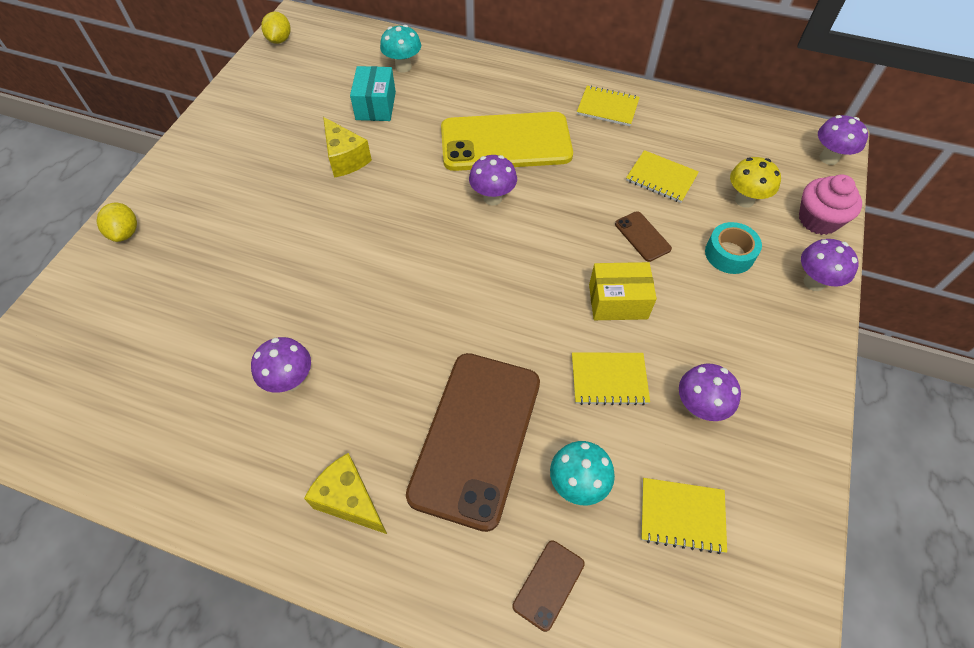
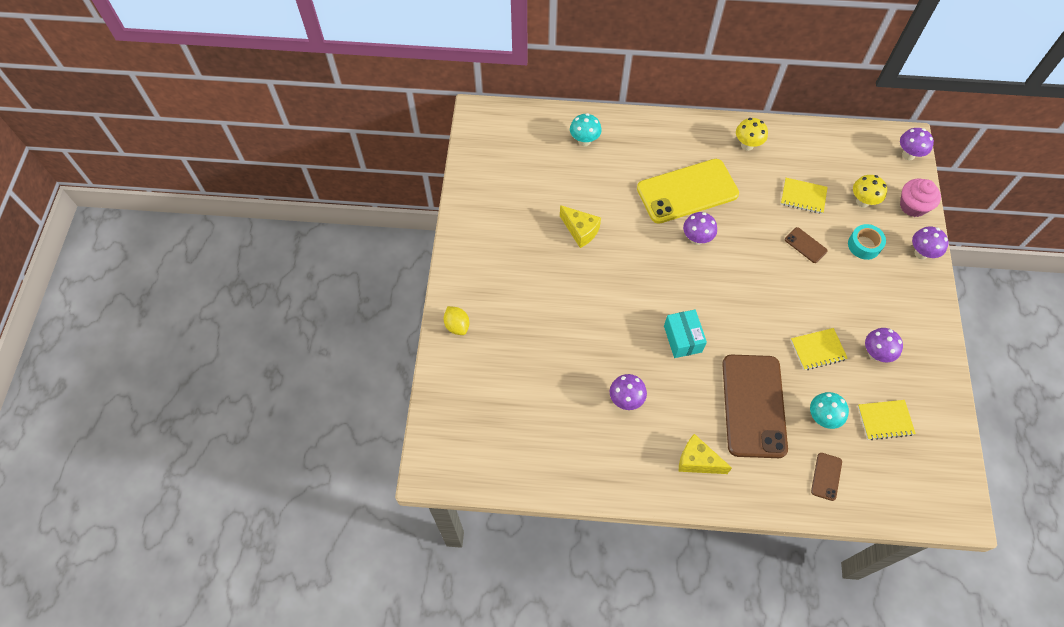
camera: 15 degrees left, 5 degrees up
(279, 40) = (476, 136): yellow lemon -> none
(375, 106) = (580, 181): turquoise box -> turquoise box (682, 339)
(607, 107) = (747, 145): yellow notebook -> yellow mushroom
(618, 301) = (805, 296): yellow box -> none

